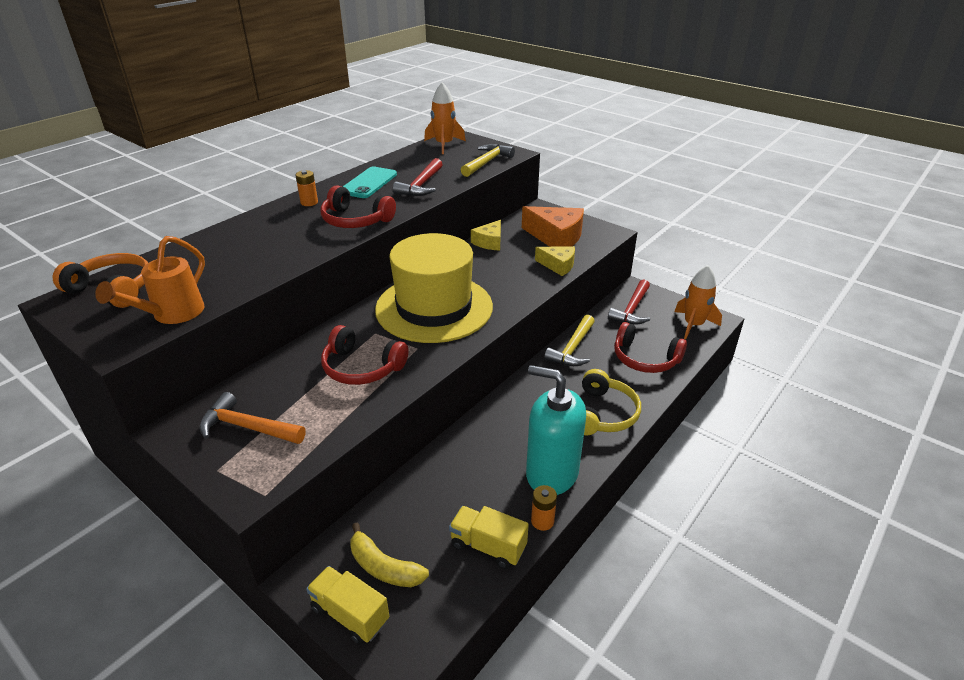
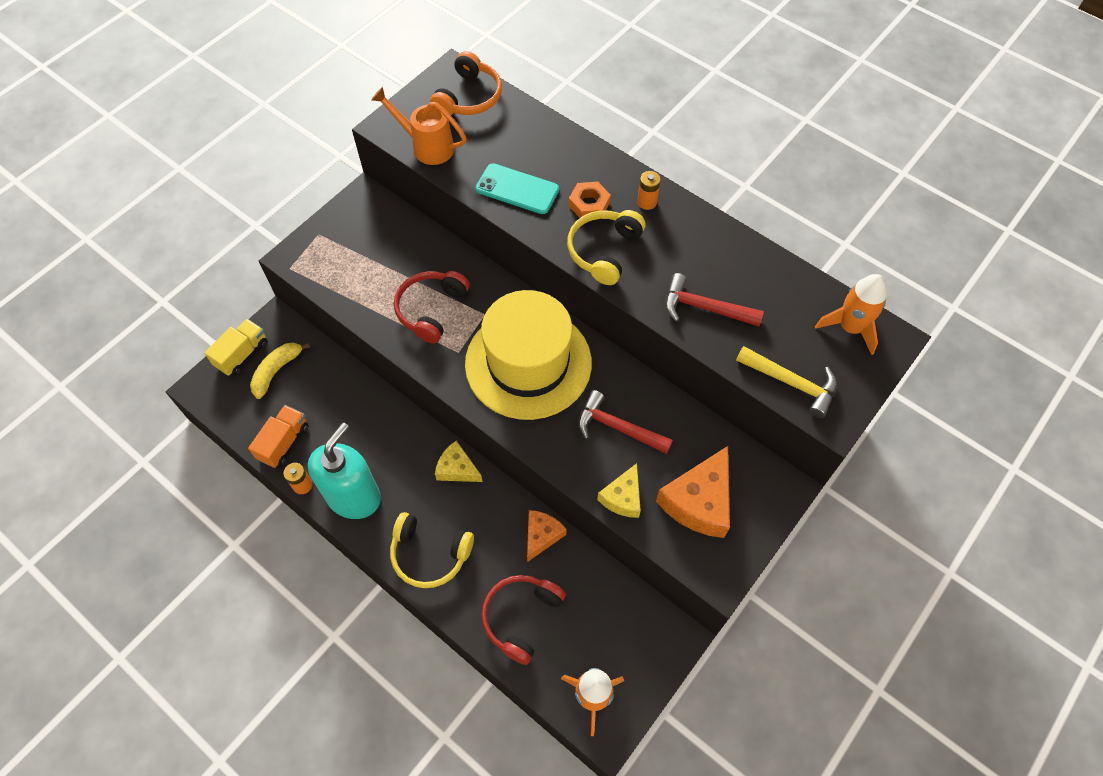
camera: 90 degrees right, 25 degrees up
(248, 427) = (361, 242): orange hammer -> none
(300, 226) = (589, 204): none -> orange nut
(355, 220) = (604, 251): red headphones -> yellow headphones
(369, 183) = (706, 252): turquoise phone -> turquoise phone (517, 189)
(488, 546) = (284, 442): yellow truck -> orange truck
(489, 242) = (678, 418): yellow cheese -> yellow cheese (457, 468)
(572, 348) = (542, 535): yellow hammer -> orange cheese
(632, 309) = (626, 621): red hammer -> red hammer (617, 427)

